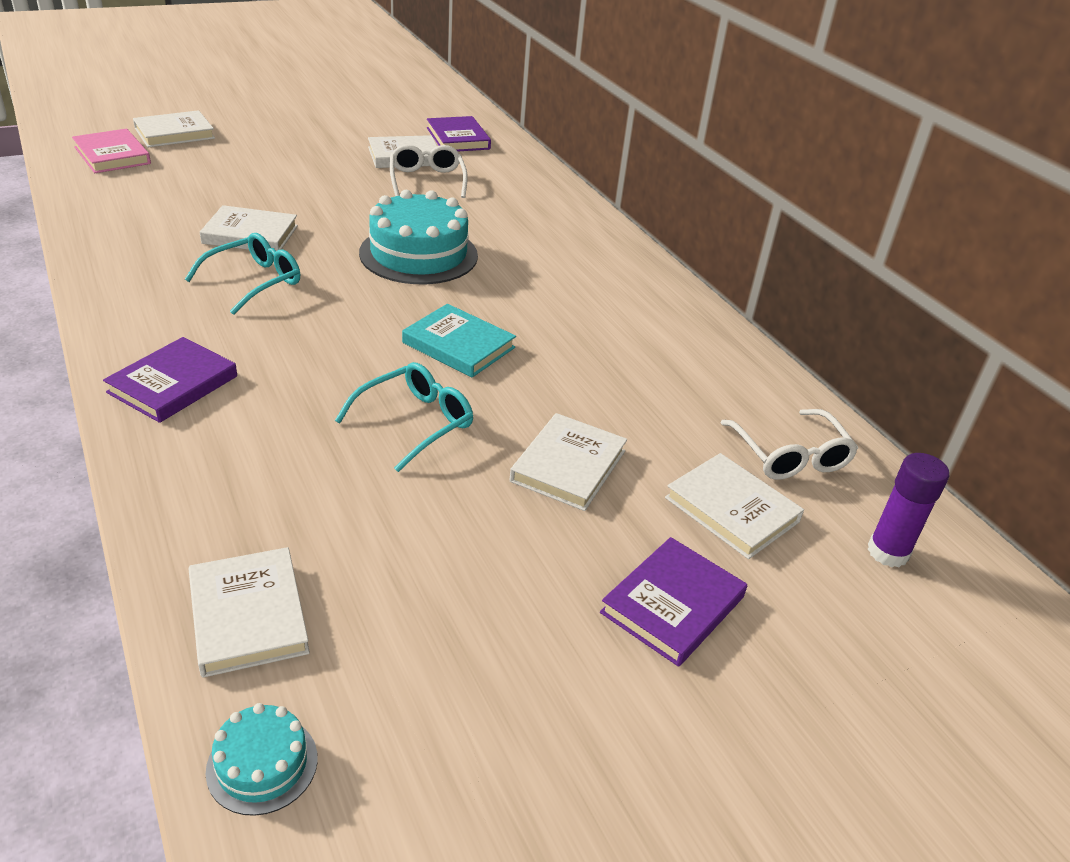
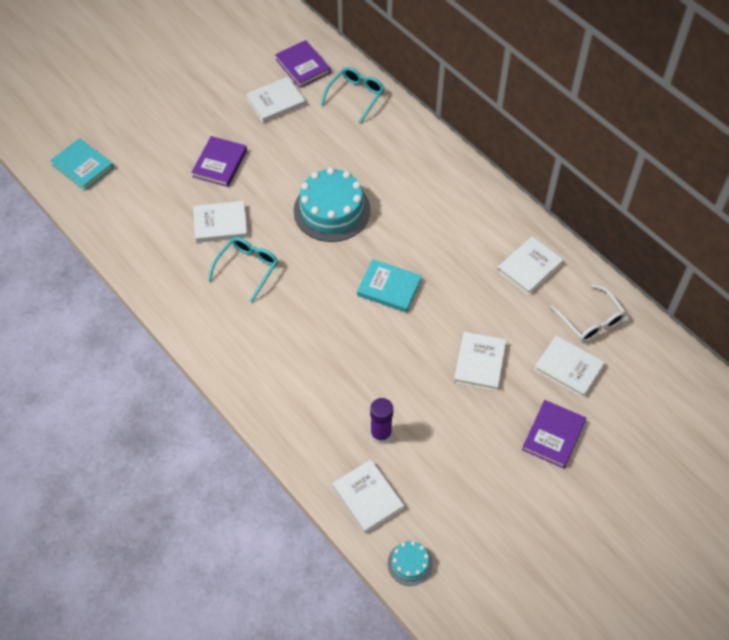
camera: 10 degrees left, 20 degrees up
(112, 155) = (83, 166): pink book -> turquoise book
(173, 384) = (251, 367): purple book -> purple book (220, 164)
(174, 133) = (107, 126): white book -> white book (529, 267)
(415, 422) = (390, 356): turquoise glasses -> turquoise glasses (355, 96)
(427, 180) = (303, 127): white glasses -> none
(888, 552) = (648, 373): purple glue stick -> purple glue stick (381, 434)

